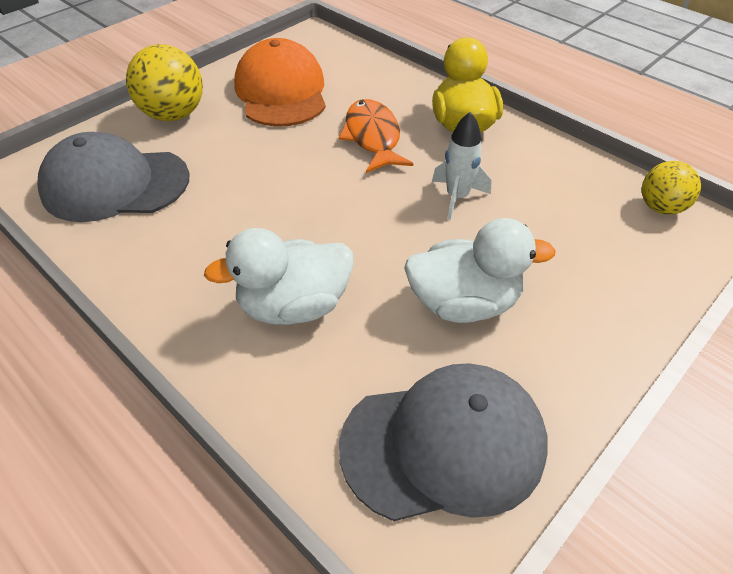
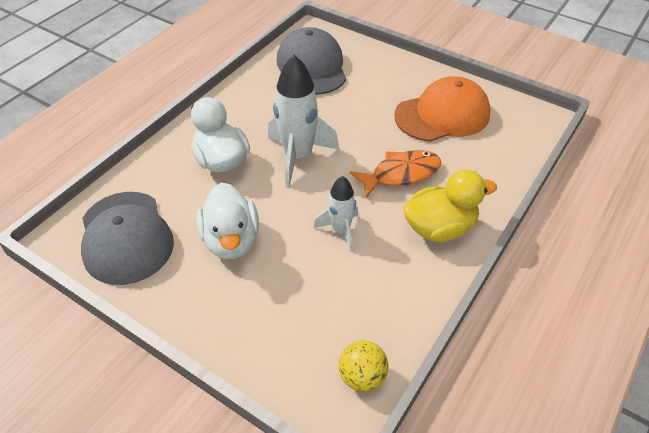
camera: 80 degrees right, 0 degrees up
(173, 115) = (391, 71): yellow ball -> none
(313, 220) = (298, 157): none -> white rocket

